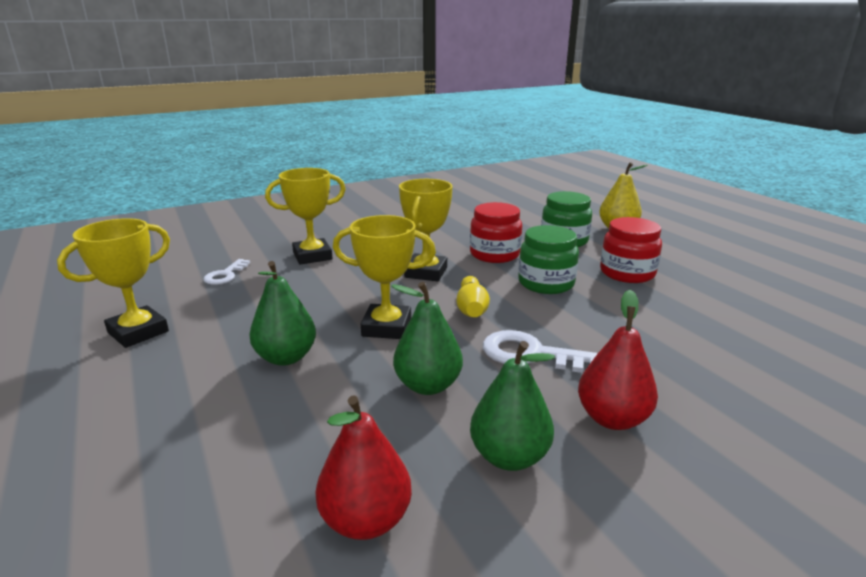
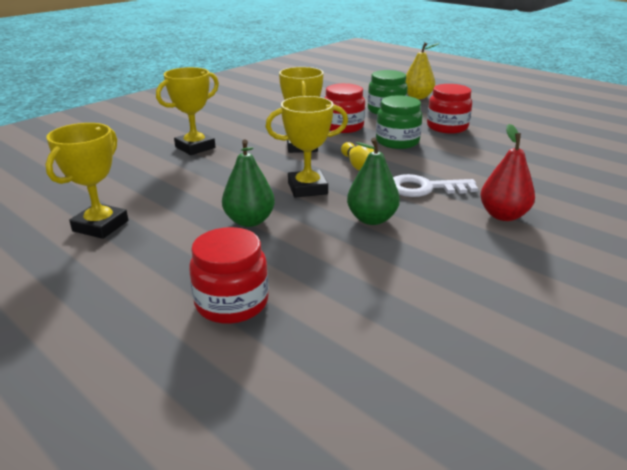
camera: 20 degrees left, 5 degrees up
(168, 465) = (232, 303): none -> red jar
(225, 275) = (132, 172): white key -> none
(366, 520) = (401, 299): red pear -> none
(509, 457) = (459, 248): green pear -> none

